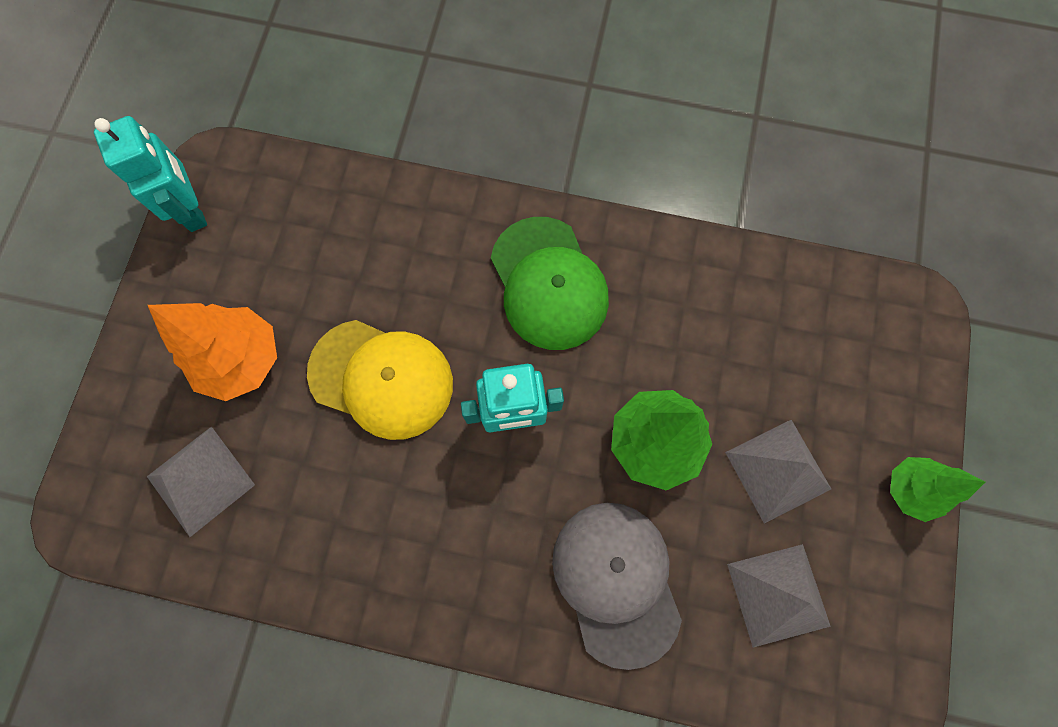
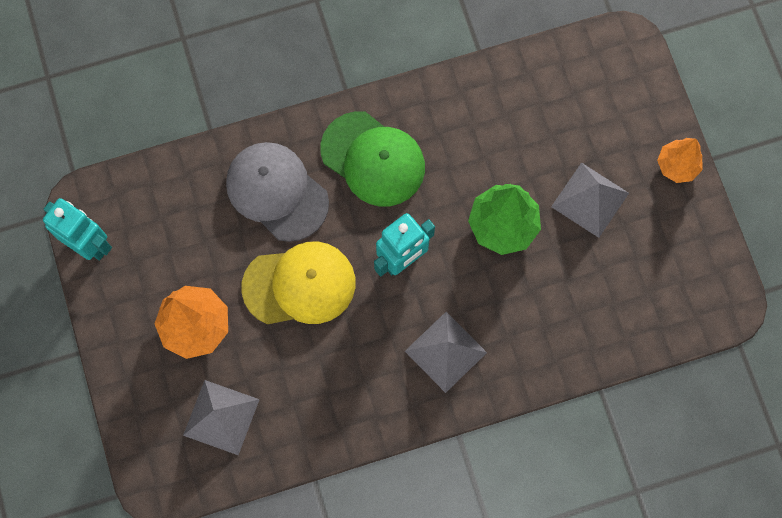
camera: 30 degrees left, 0 degrees up
(616, 581) = (527, 325): grey cap -> grey cap (277, 192)
(778, 594) = (630, 276): grey pyramid -> grey pyramid (445, 352)
(910, 489) = (677, 166): green tree -> orange tree

